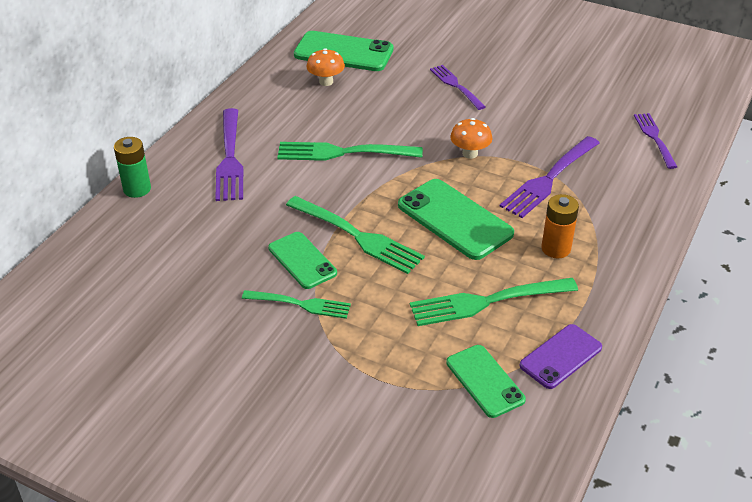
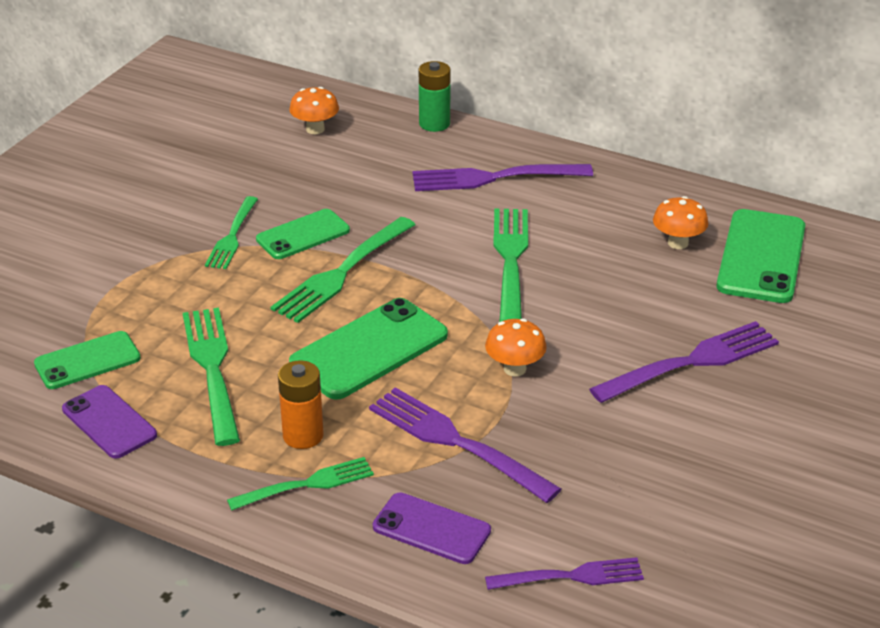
camera: 90 degrees right, 5 degrees down
(127, 261) = (315, 129): none -> orange mushroom
(456, 86) = (690, 363): purple fork -> purple fork, size x1.56
(606, 245) = (306, 485): none -> green fork
(631, 189) = (431, 529): none -> purple phone

